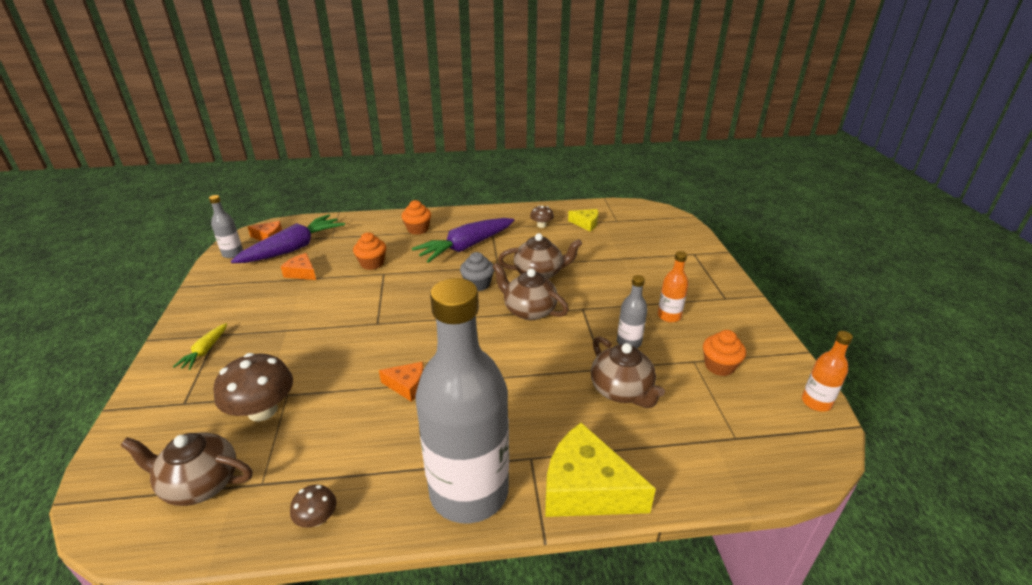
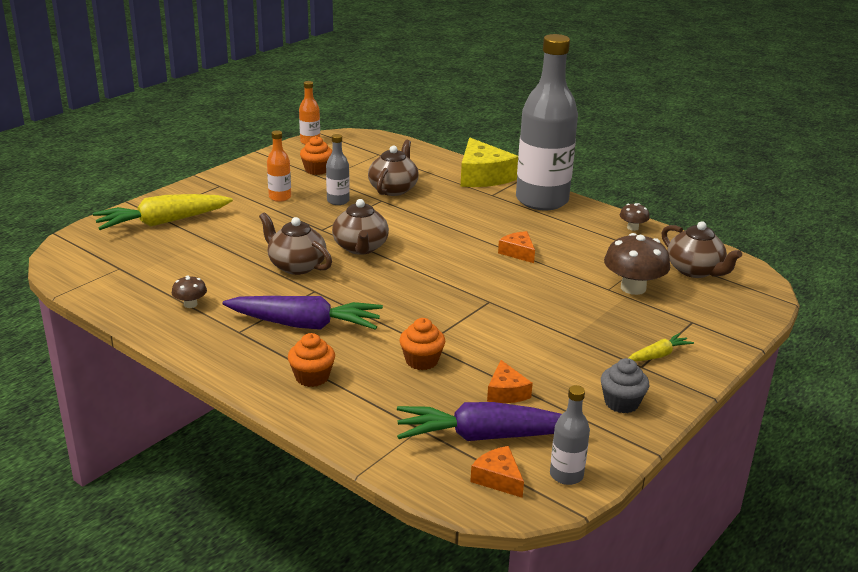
camera: 135 degrees left, 5 degrees down
(478, 284) = (361, 285): grey cupcake -> grey cupcake (621, 403)
(586, 224) = (151, 281): yellow cheese -> none
(672, 252) = (163, 222): none -> yellow carrot

